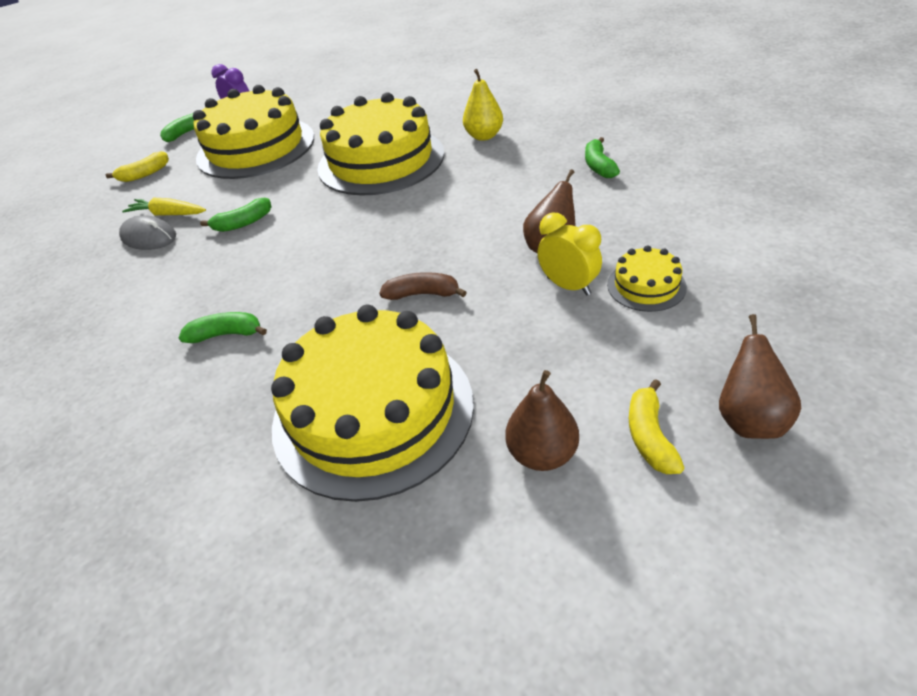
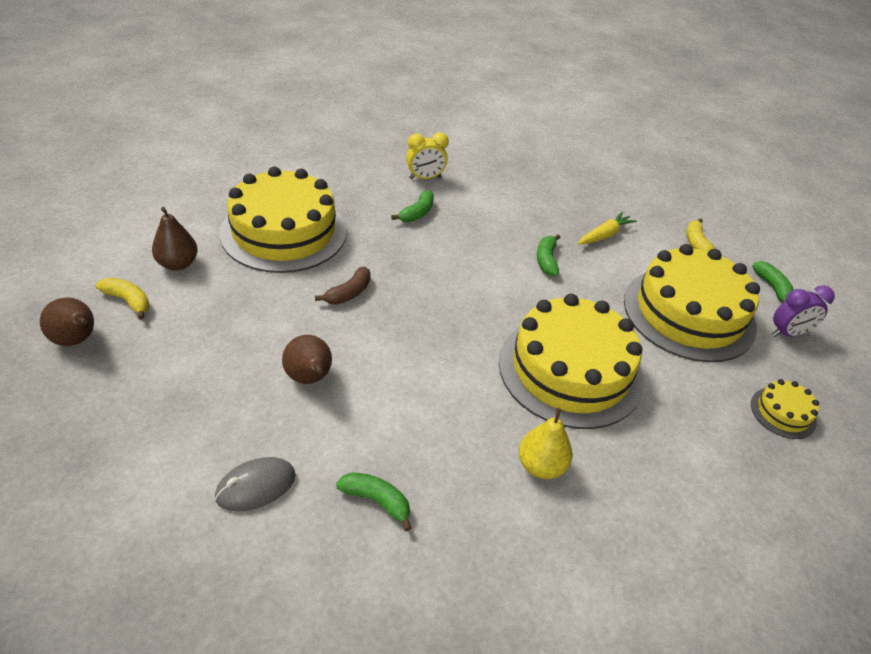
camera: 115 degrees right, 0 degrees up
(149, 237) = (578, 219): grey mouse -> grey mouse (256, 486)
(568, 286) = (262, 355): yellow clock -> yellow clock (425, 178)
(646, 286) = (206, 390): yellow cake -> yellow cake (783, 412)

